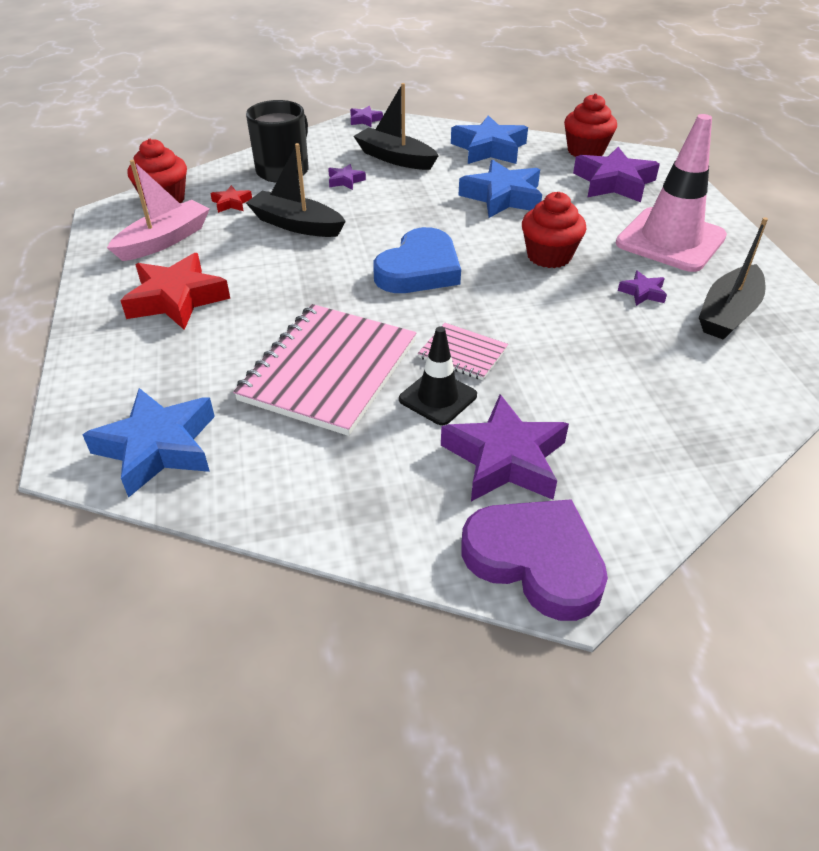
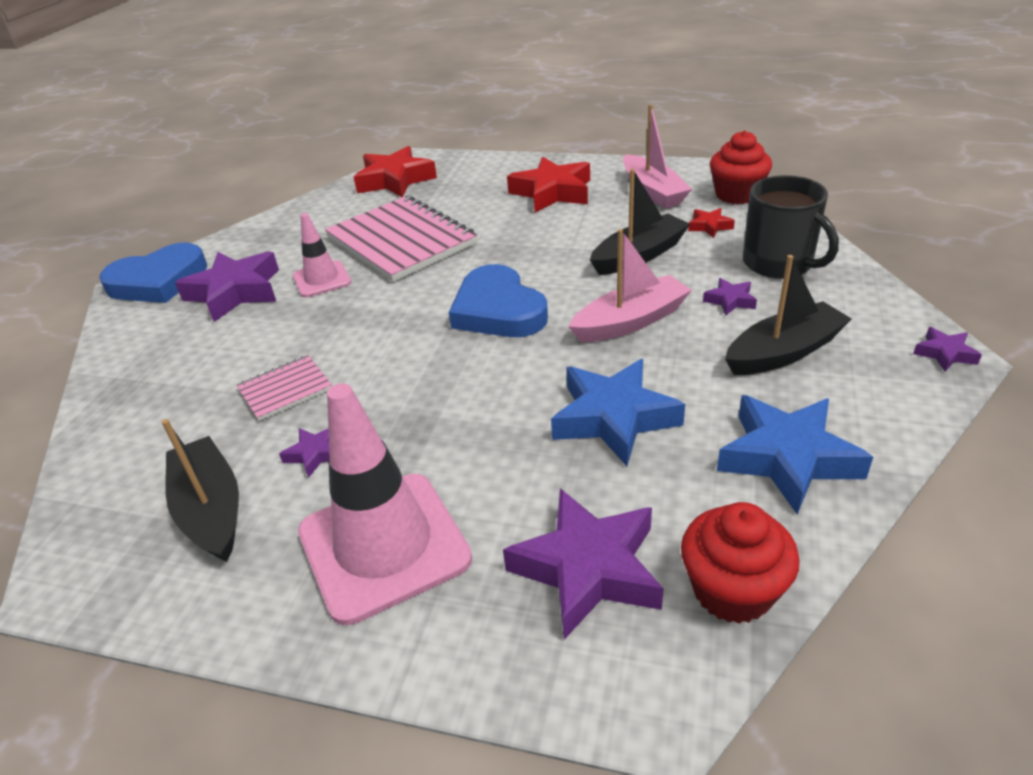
camera: 120 degrees right, 5 degrees down
(158, 447) = (395, 180): blue star -> red star
(396, 211) = (630, 321): none -> pink boat
(438, 397) = (322, 279): black traffic cone -> pink traffic cone
(462, 353) = (355, 303): pink notebook -> pink notebook (285, 389)
(535, 560) = (158, 281): purple heart -> blue heart
(549, 256) = (446, 407): red cupcake -> none

